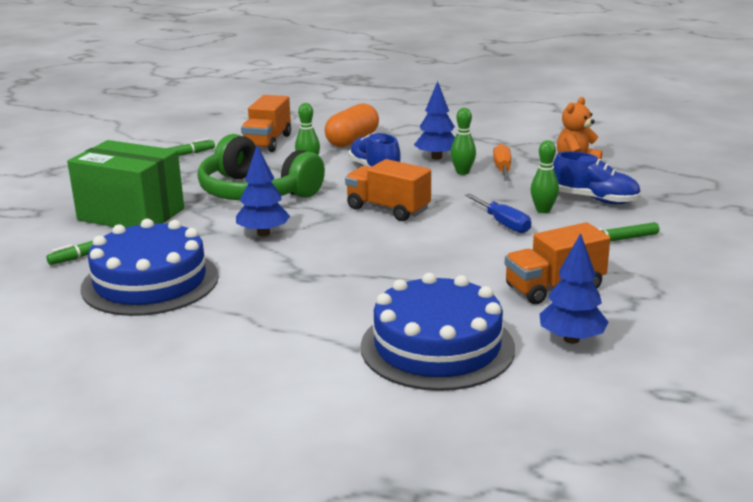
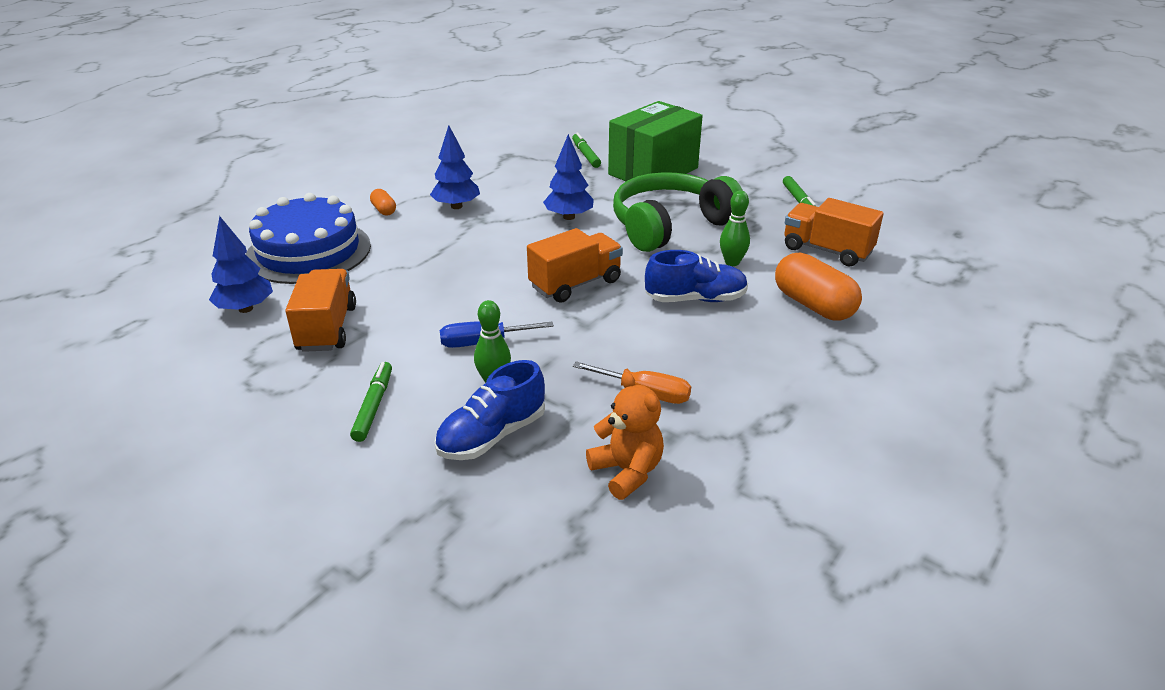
camera: 110 degrees right, 10 degrees up
(150, 282) = (518, 170): blue cake -> none
(306, 333) = (384, 210): none -> orange capsule
(436, 157) = (718, 352): blue tree -> blue tree (456, 206)
(462, 172) = (654, 358): green bowling pin -> none

